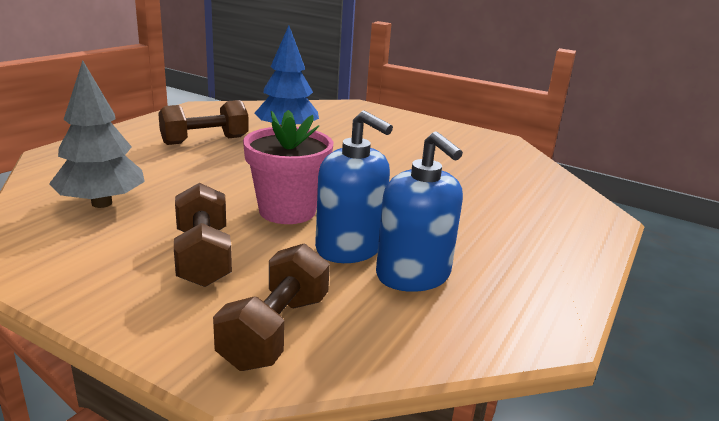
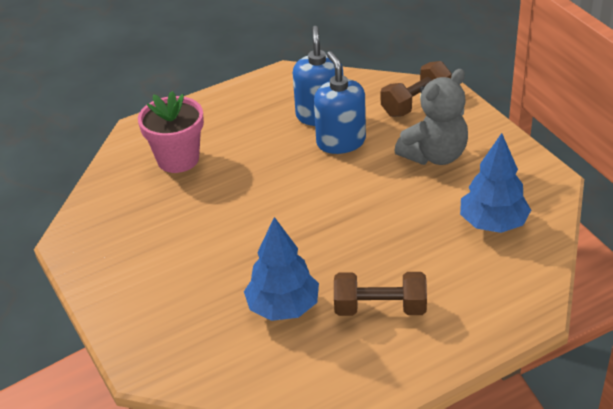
camera: 145 degrees left, 15 degrees up
(102, 203) = (493, 223): grey tree -> blue tree
(203, 257) = (434, 155): brown dumbbell -> grey teddy bear
(287, 211) = (359, 184): pink flower pot -> pink flower pot (178, 159)

